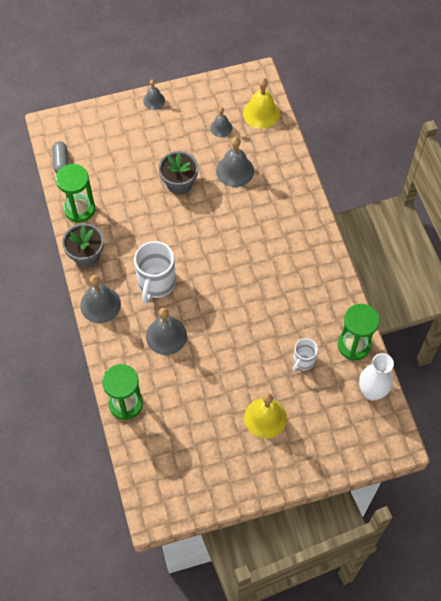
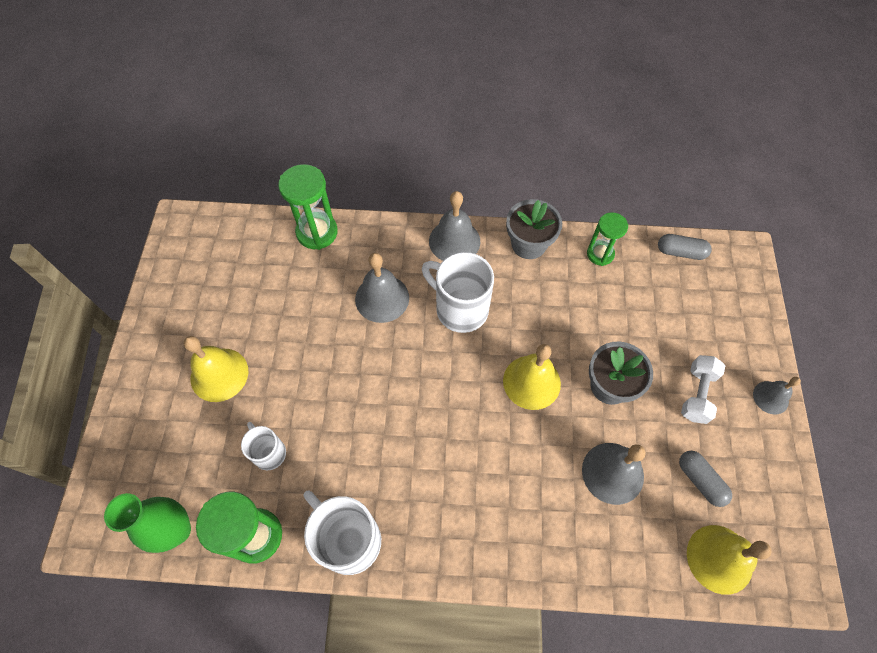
camera: 110 degrees right, 0 degrees up
(79, 209) = (600, 254): green hourglass -> green hourglass, size x0.65
(166, 137) = (697, 394): none -> white dumbbell
(194, 226) = (531, 382): none -> yellow bell
(221, 128) = (700, 480): grey bell -> grey capsule
(333, 294) = (348, 539): none -> white mug
(372, 392) = (177, 530): white vase -> green vase

